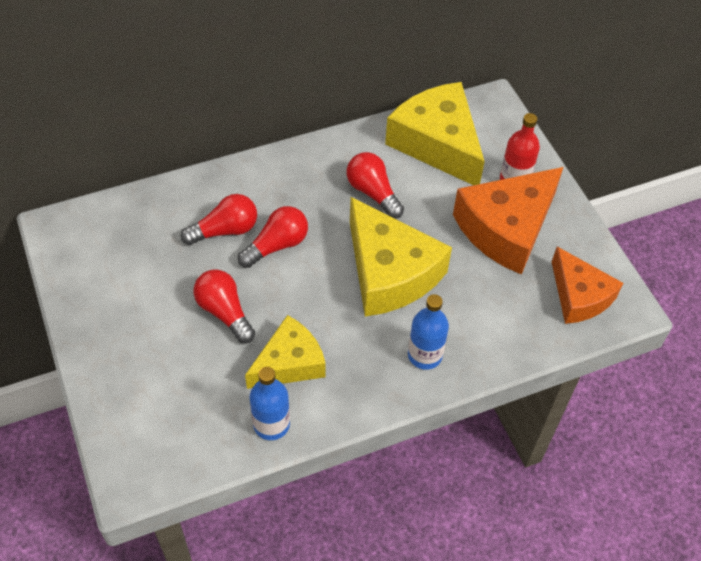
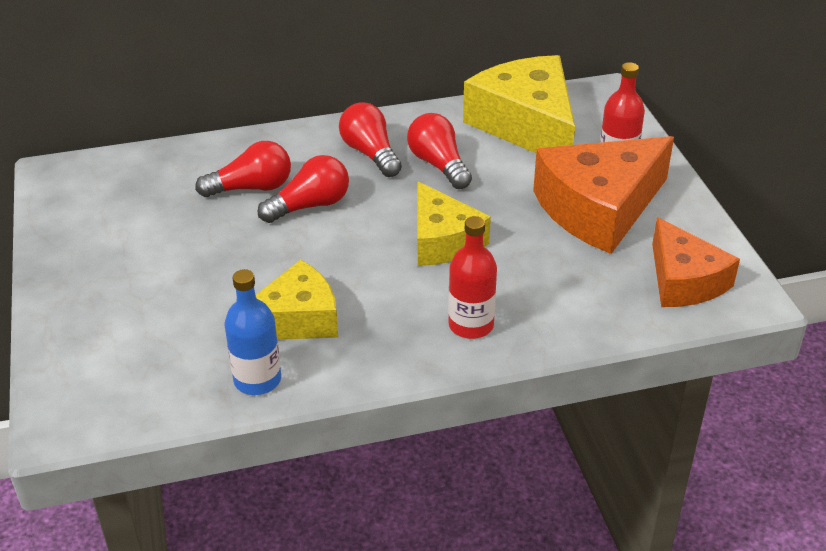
camera: 10 degrees right, 15 degrees down
(224, 312) = (229, 264): red light bulb -> red light bulb (370, 153)
(389, 272) = (443, 240): yellow cheese -> yellow cheese, size x0.63
(425, 355) = (471, 325): blue bottle -> red bottle

